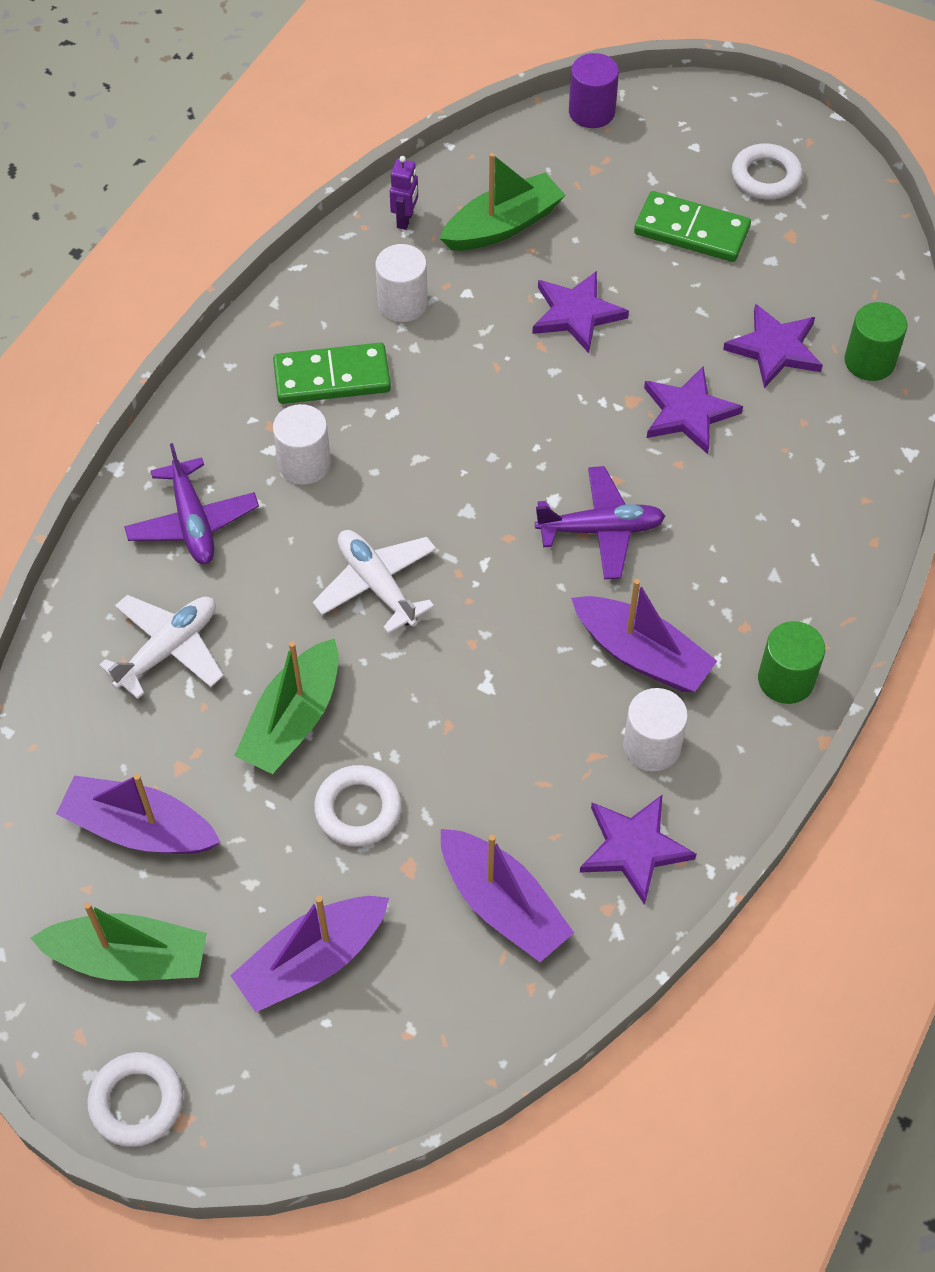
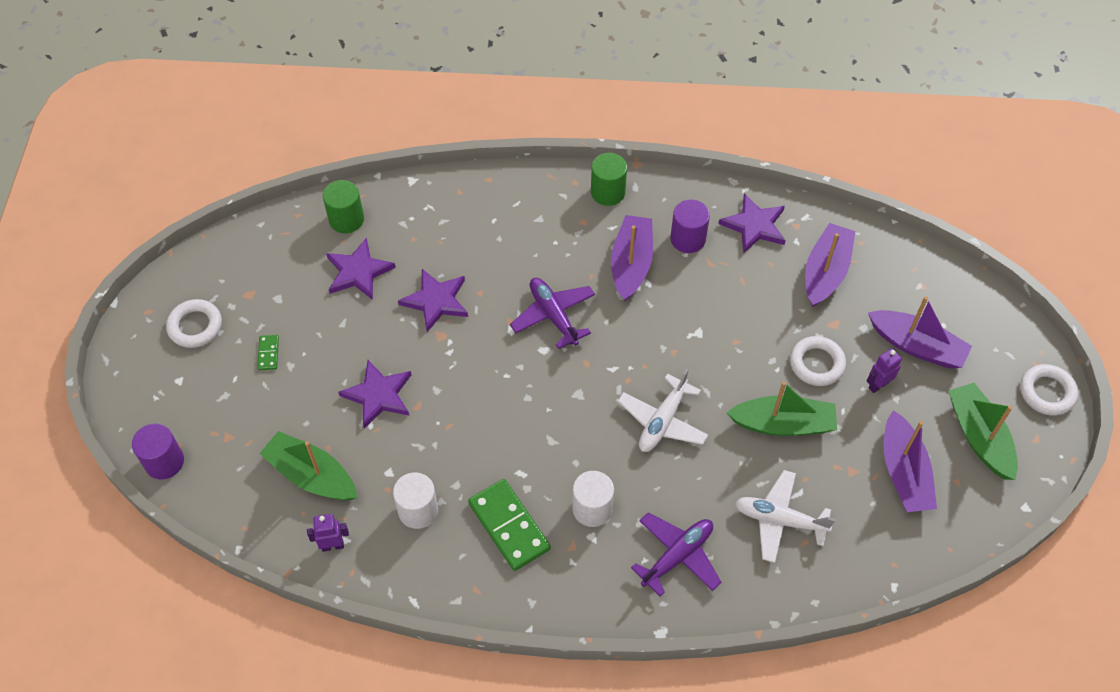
camera: 115 degrees left, 0 degrees up
(281, 870) = (878, 385): none -> purple robot
(652, 746) = (688, 239): white cylinder -> purple cylinder
(691, 231) = (268, 353): green domino -> green domino, size x0.47

